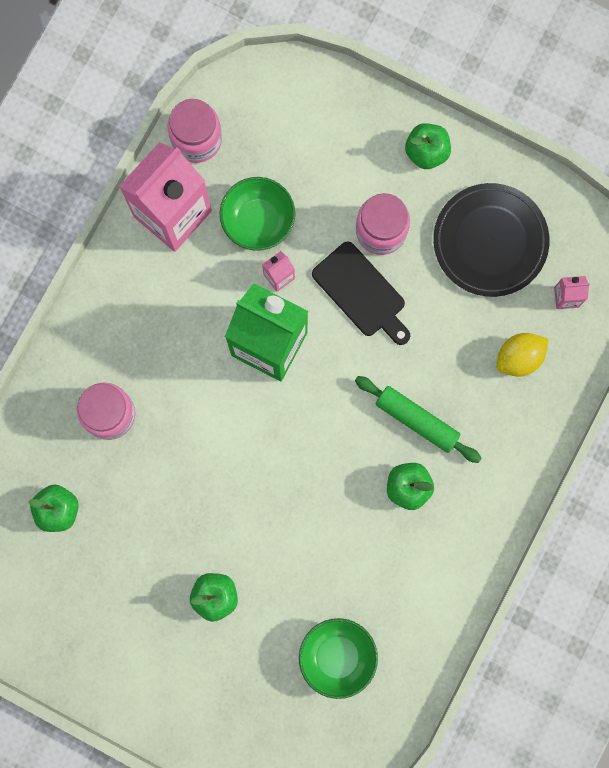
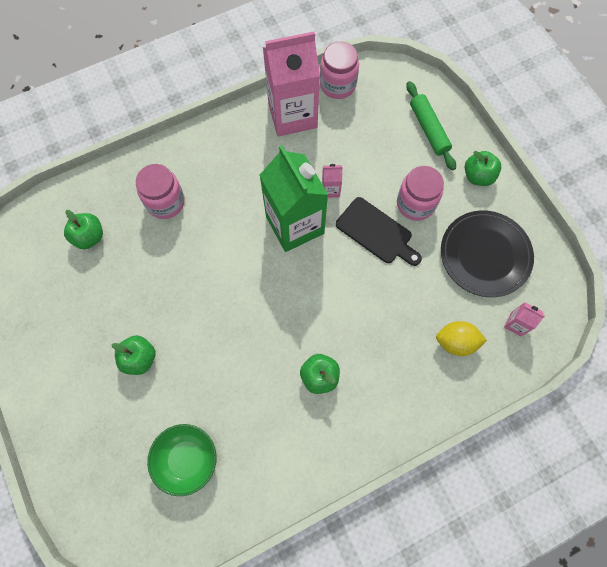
camera: 35 degrees right, 10 degrees down
(258, 220) = (341, 150): green bowl -> none
(361, 293) = (376, 232): black cutting board -> black cutting board turned 45 degrees counterclockwise
(417, 420) = (357, 336): green rolling pin -> green rolling pin (428, 129)

